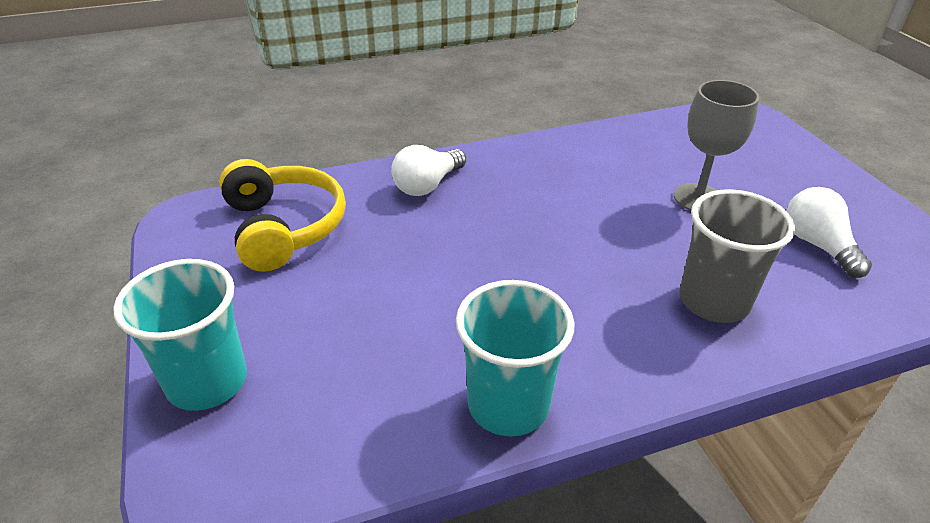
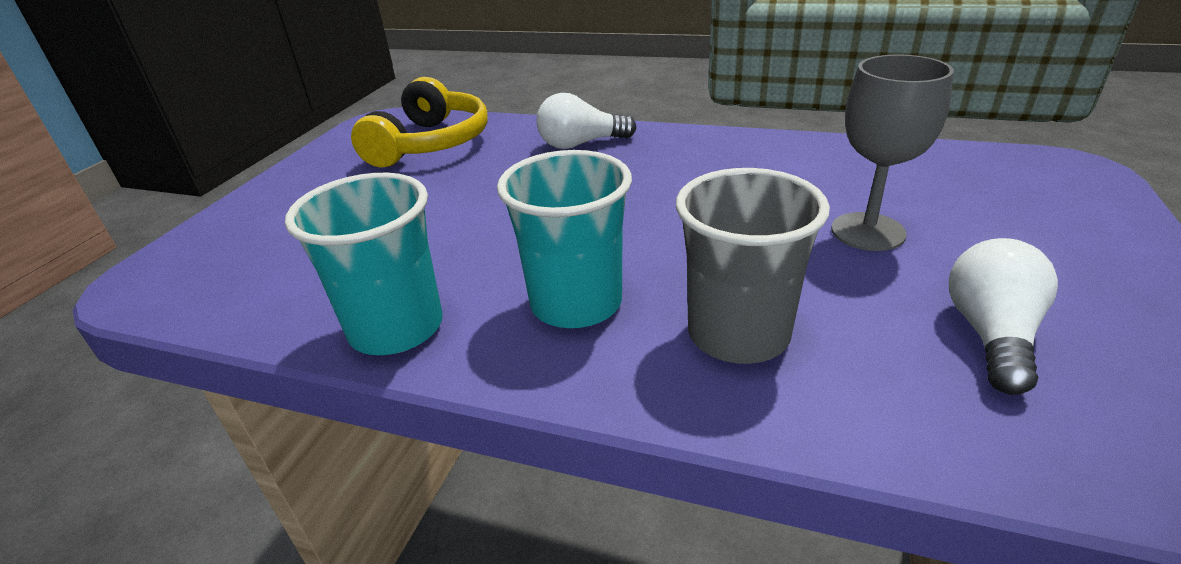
camera: 40 degrees right, 5 degrees down
(207, 381) = (244, 220): turquoise cup -> turquoise cup (576, 303)

